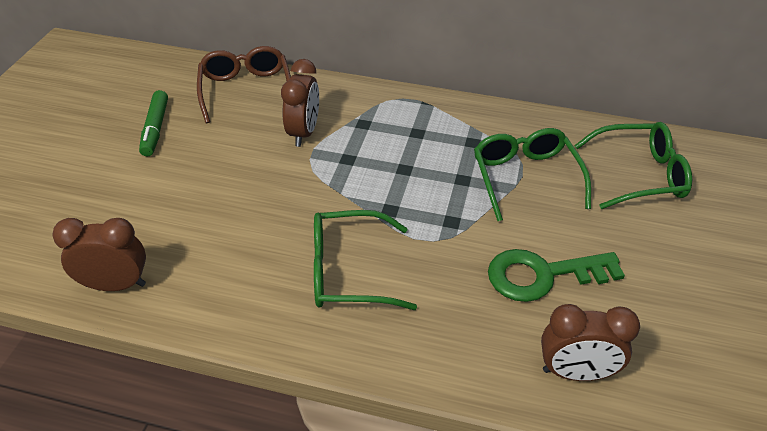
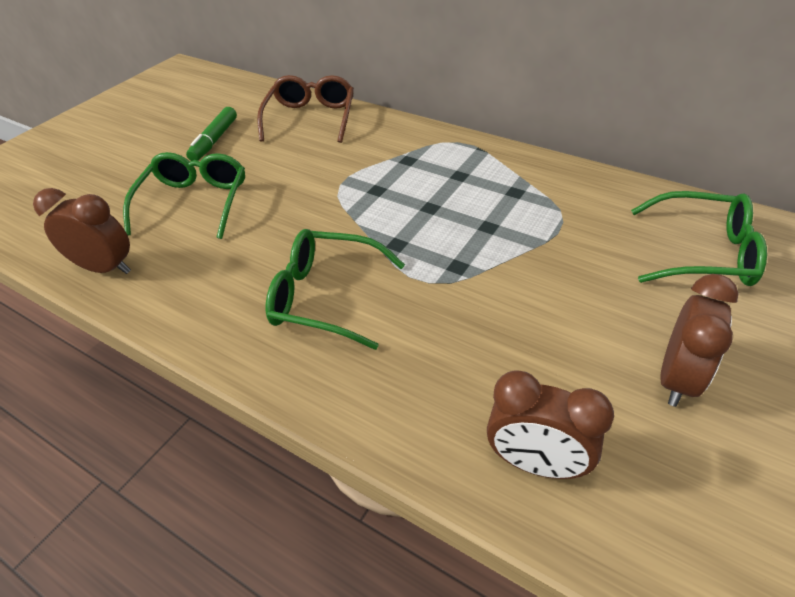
camera: 20 degrees right, 0 degrees up
(304, 133) = (346, 161): brown clock -> brown clock (677, 379)
(526, 179) = (560, 237): green glasses -> green glasses (194, 203)
(542, 275) = (538, 342): green key -> none

